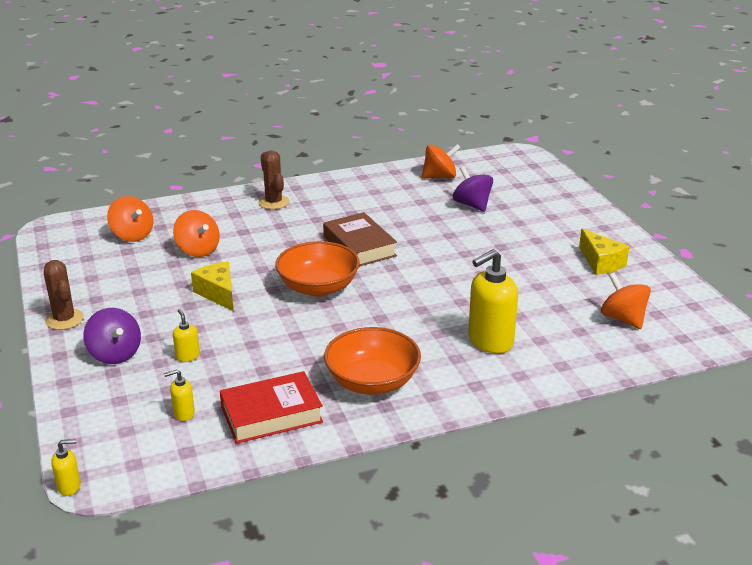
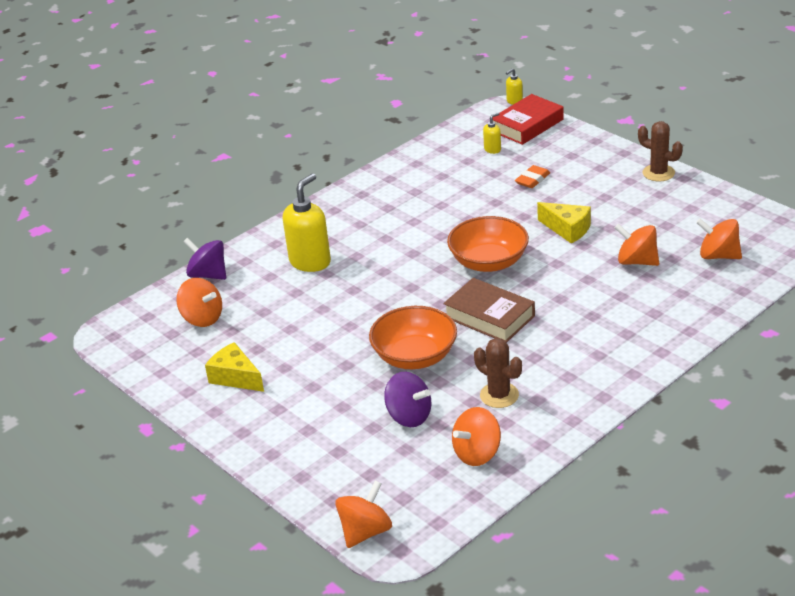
camera: 160 degrees right, 5 degrees up
(115, 354) = (585, 165): purple spinning top -> purple spinning top (208, 275)
(187, 356) = (532, 180): yellow soap dispenser -> orange eraser
(271, 414) = (434, 166): red book -> red book (527, 125)
(274, 202) = (632, 342): brown cactus -> brown cactus (499, 395)
(372, 382) = (382, 205): orange bowl -> orange bowl (415, 356)
(536, 163) = (365, 531): none -> orange spinning top

